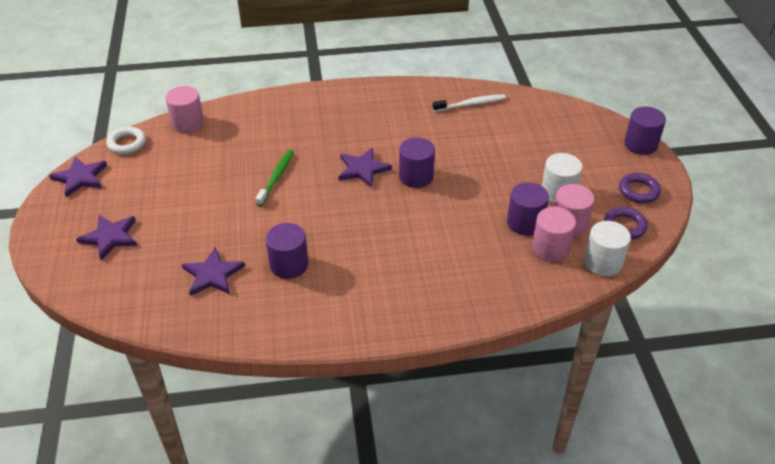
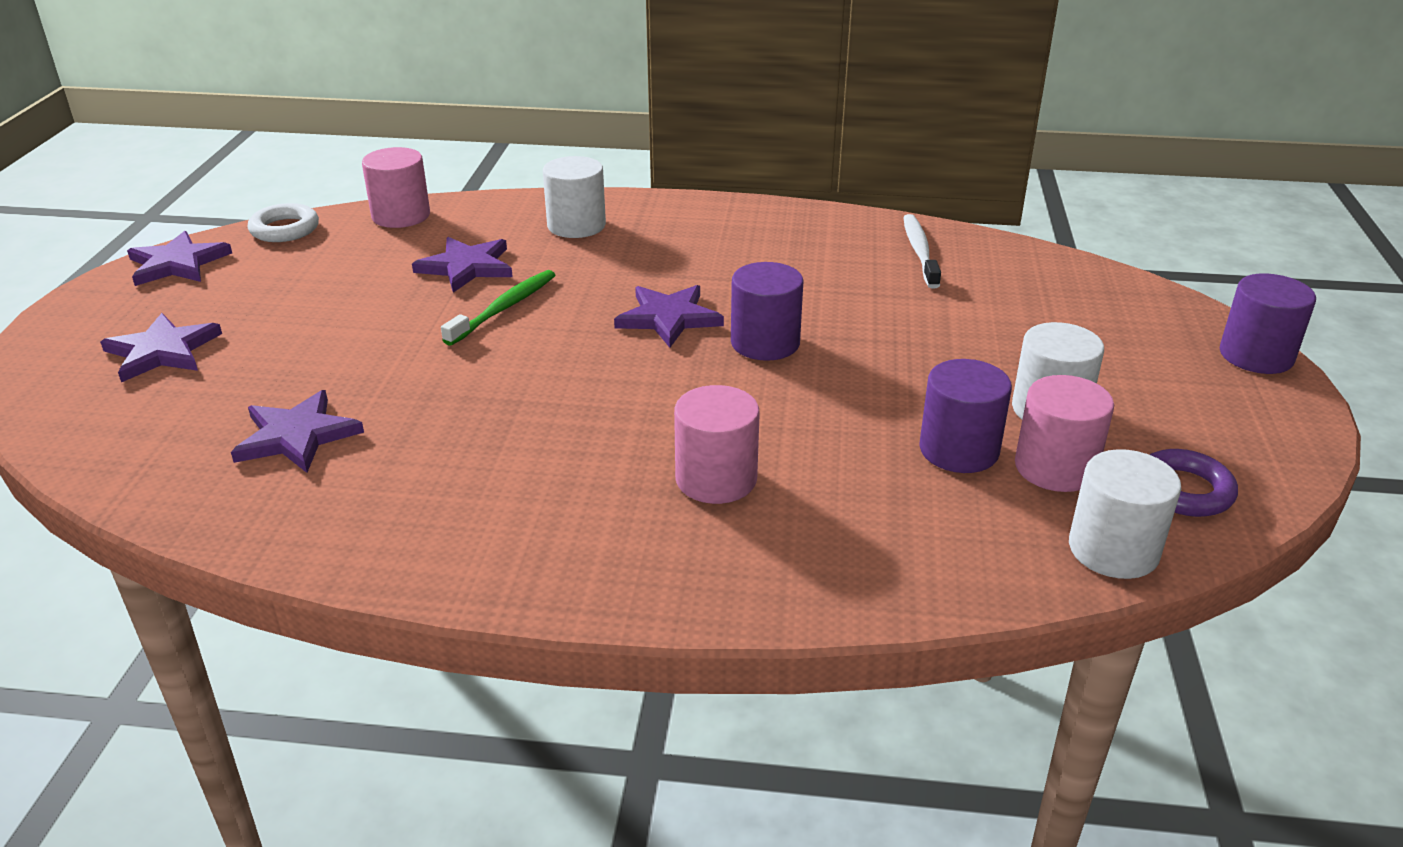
camera: 15 degrees right, 10 degrees down
(243, 153) = (466, 267): none -> purple star
(288, 115) = (576, 225): none -> white cylinder
(289, 265) = (446, 444): purple cylinder -> none
(471, 104) = (919, 251): white toothbrush -> white toothbrush turned 90 degrees counterclockwise
(550, 248) = (999, 503): pink cylinder -> pink cylinder (716, 479)
(638, 191) = (1232, 433): purple ring -> none

